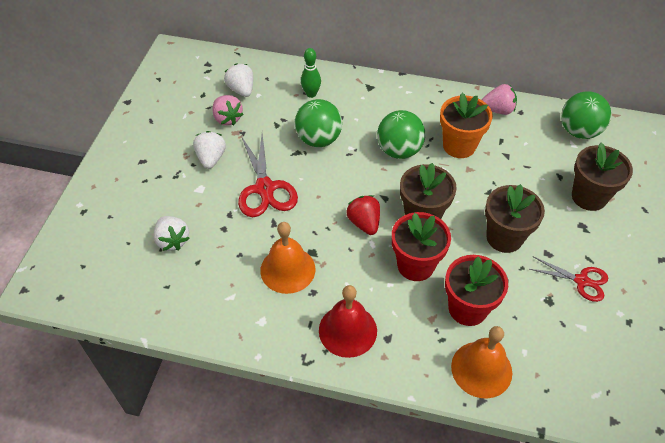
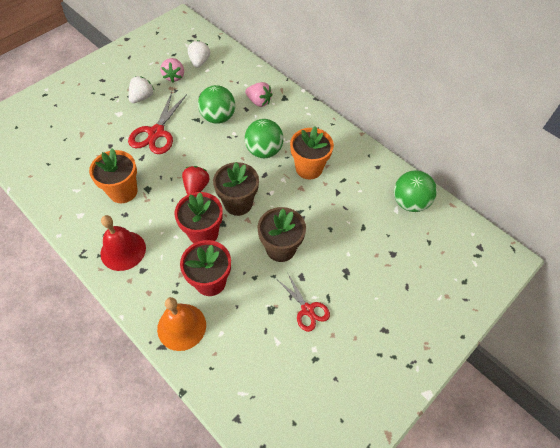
camera: 30 degrees right, 5 degrees up
(172, 240) = (75, 137): white strawberry -> none
(287, 269) = (123, 191): orange bell -> orange flower pot
(311, 94) = (241, 85): green bowling pin -> none
(497, 110) = (361, 157): pink strawberry -> pink strawberry (259, 102)
(589, 197) = (371, 254): brown flower pot -> none

